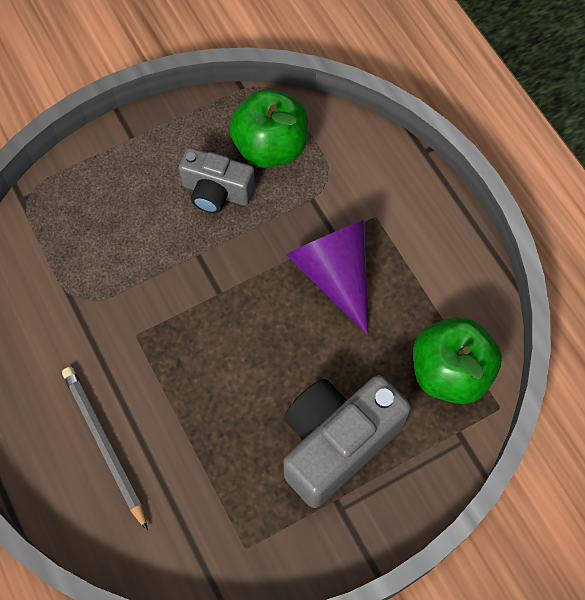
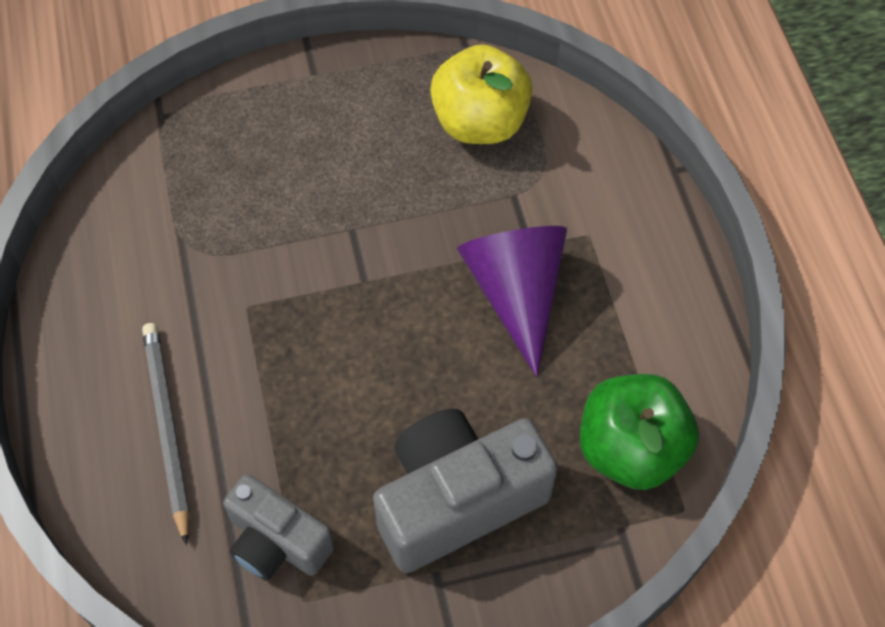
camera: 15 degrees right, 5 degrees down
(216, 192) = (397, 160): grey camera -> grey camera (277, 542)
(270, 147) = (480, 122): green apple -> yellow apple

